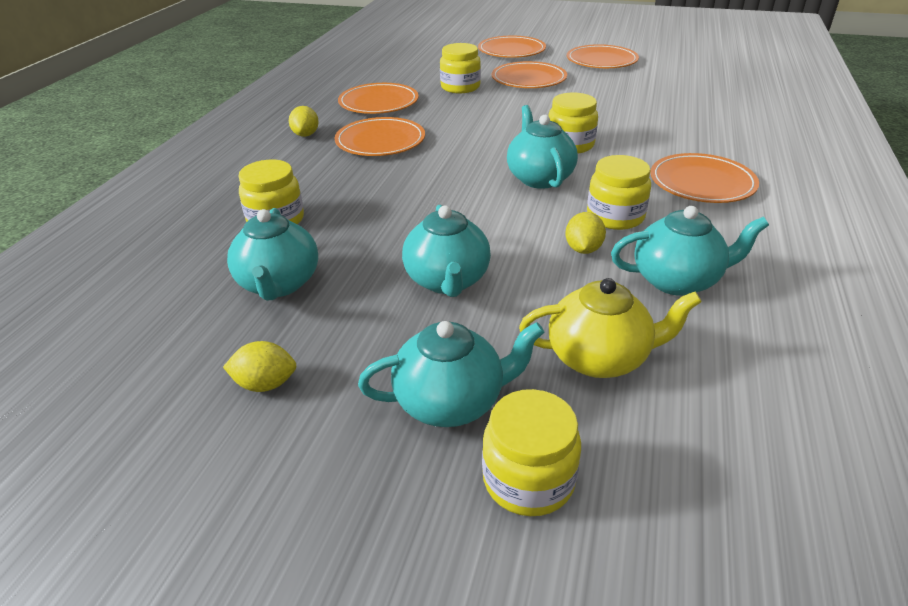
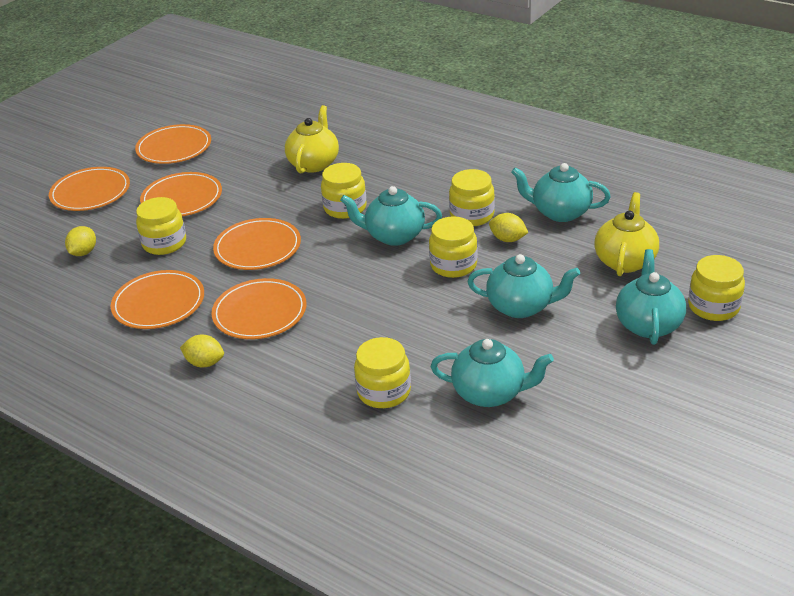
camera: 70 degrees left, 0 degrees up
(265, 384) = (610, 403): yellow lemon -> yellow lemon (84, 252)
(506, 222) = (453, 265): none -> yellow jar
(635, 116) = (314, 163): none -> yellow teapot
(677, 280) = (560, 212): turquoise teapot -> turquoise teapot turned 90 degrees counterclockwise
(702, 183) = (445, 167): orange plate -> orange plate (257, 248)

